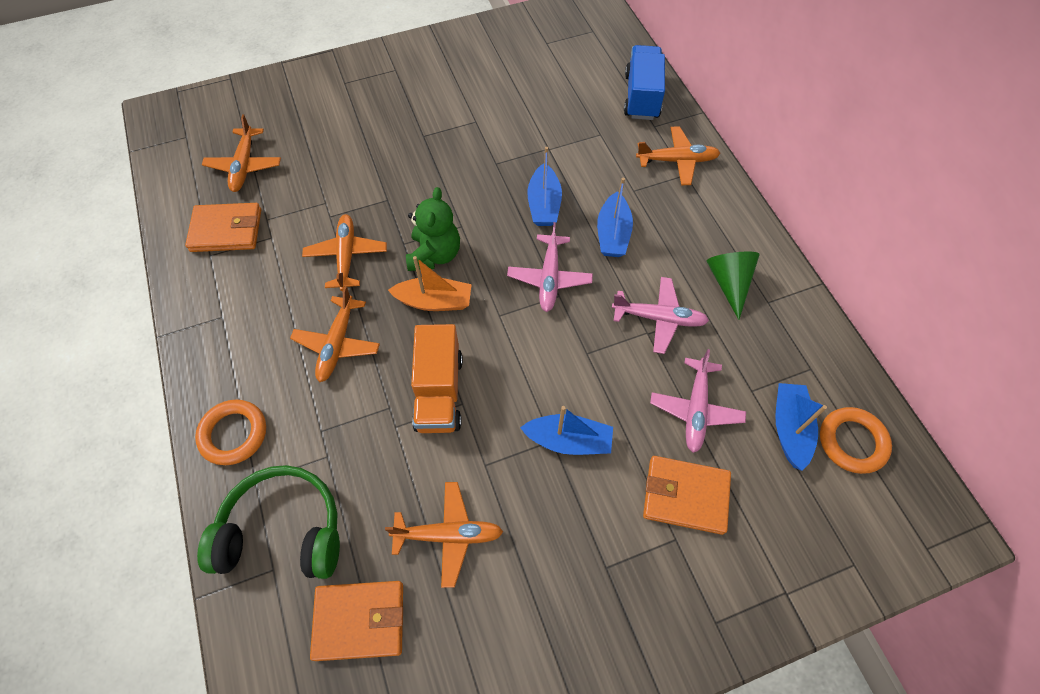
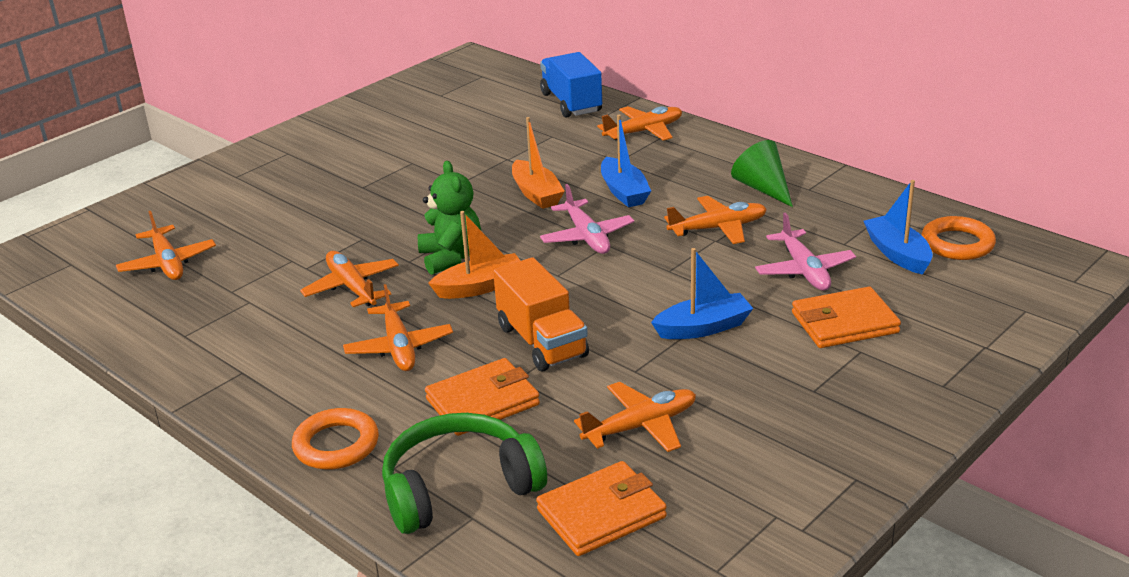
camera: 25 degrees left, 30 degrees down
(226, 230) = (189, 312): orange wallet -> orange wallet (482, 402)
(544, 204) = (536, 194): blue boat -> orange boat
(659, 318) = (718, 228): pink plane -> orange plane

